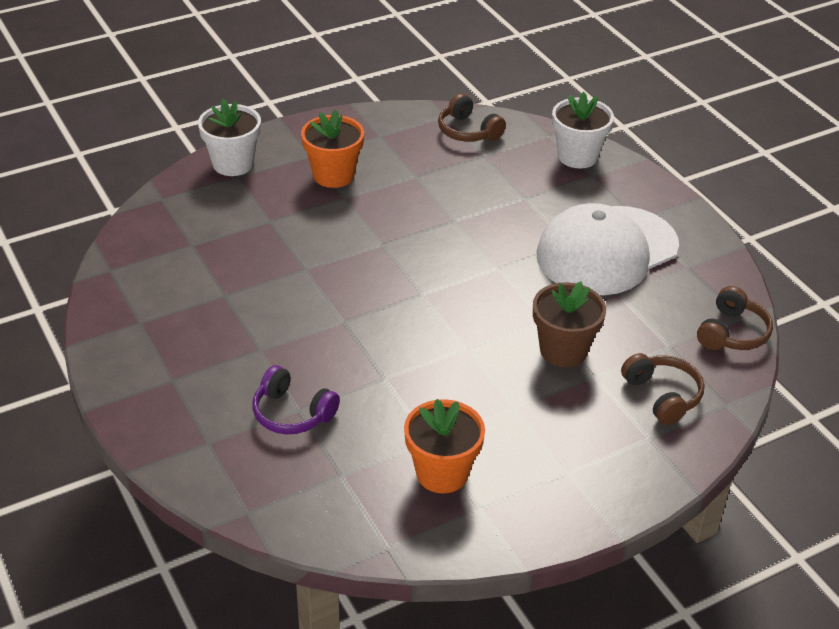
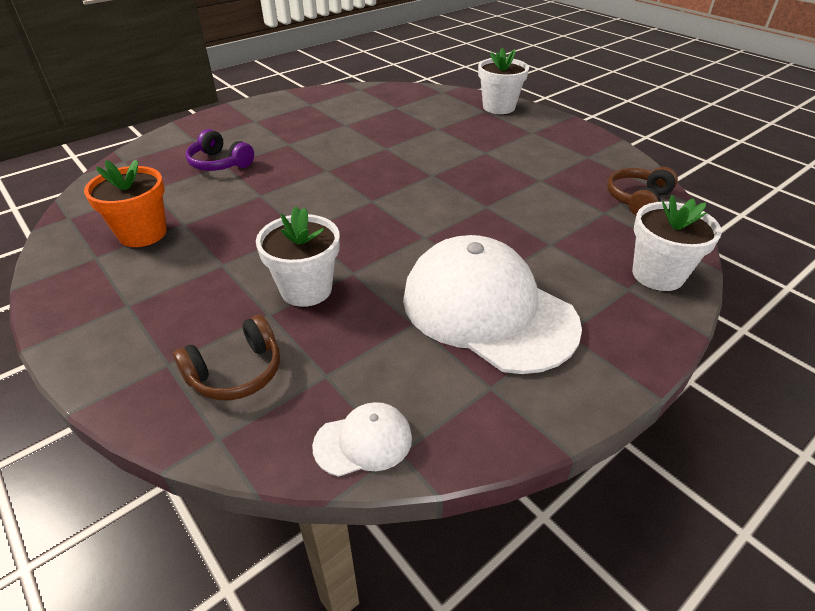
camera: 80 degrees right, 0 degrees up
(292, 413) = (220, 163): purple headphones -> purple headphones turned 75 degrees counterclockwise
(333, 175) = (513, 144): orange flower pot -> none
(563, 350) = (306, 289): brown flower pot -> white flower pot
(732, 333) = (363, 441): brown headphones -> white cap

